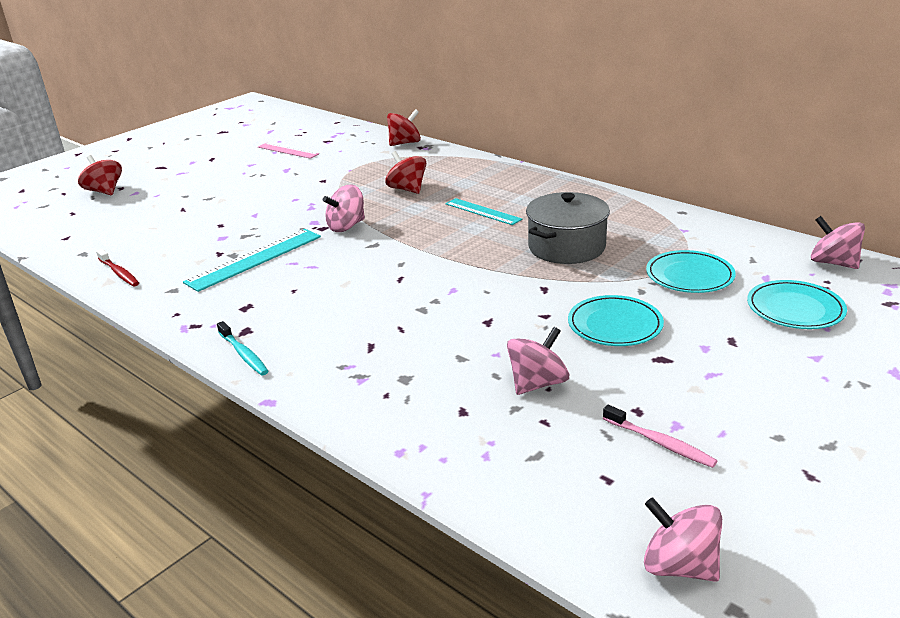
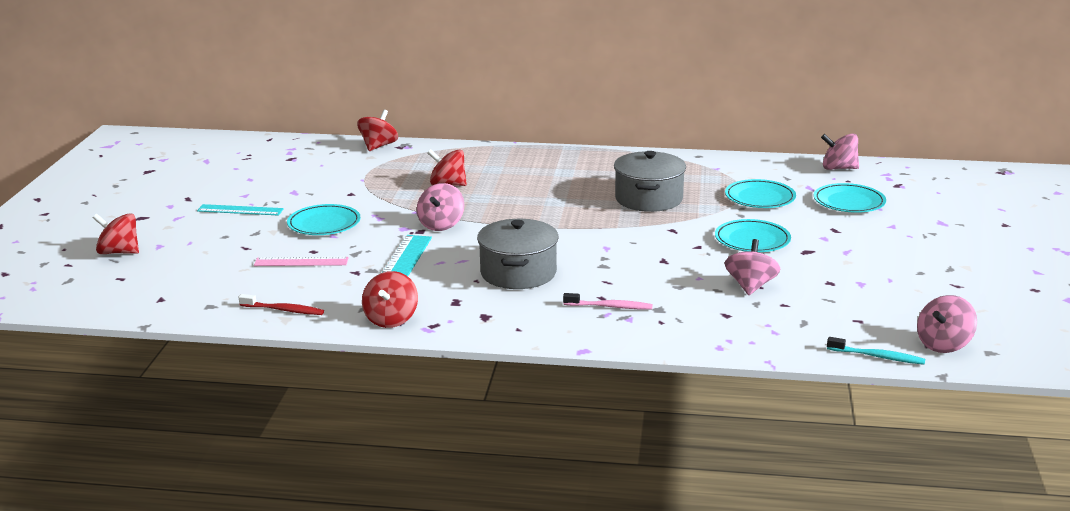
camera: 35 degrees left, 5 degrees down
(174, 308) = (391, 319): none -> red spinning top
(244, 354) = (512, 330): turquoise toothbrush -> turquoise toothbrush (877, 356)
(264, 202) = (324, 224): none -> turquoise plate
(288, 150) = (263, 175): pink ruler -> pink ruler (301, 261)
(337, 293) = (518, 273): none -> grey pot
(482, 211) = (543, 188): turquoise ruler -> turquoise ruler (240, 210)
(660, 443) = (863, 294): pink toothbrush -> pink toothbrush (610, 307)
(679, 566) = (943, 344): pink spinning top -> pink spinning top turned 45 degrees counterclockwise

